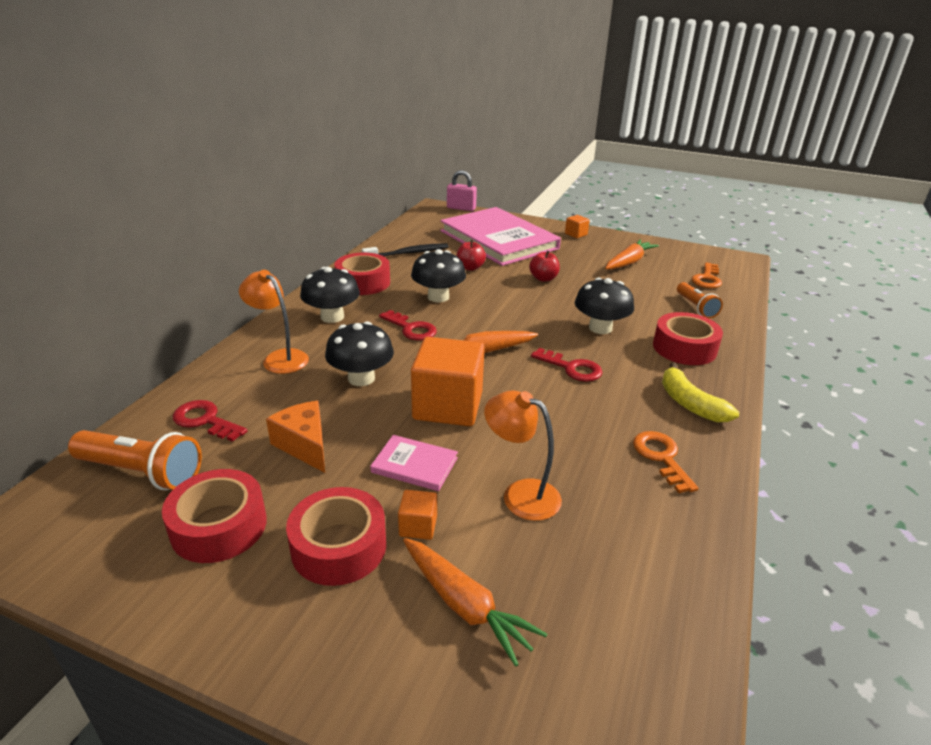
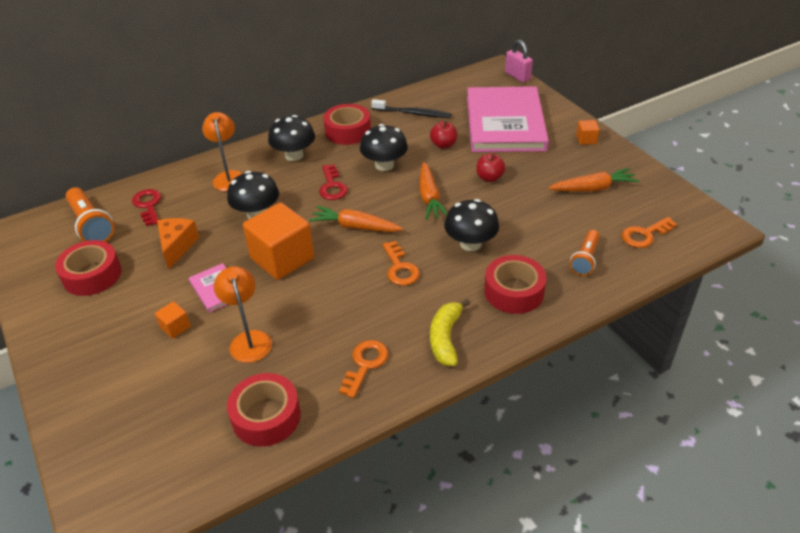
camera: 40 degrees right, 10 degrees up
(339, 546) = (128, 317): red tape -> red tape (266, 416)
(465, 606) = (146, 383): orange carrot -> orange carrot (429, 198)
(572, 368) = (400, 268): red key -> orange key

